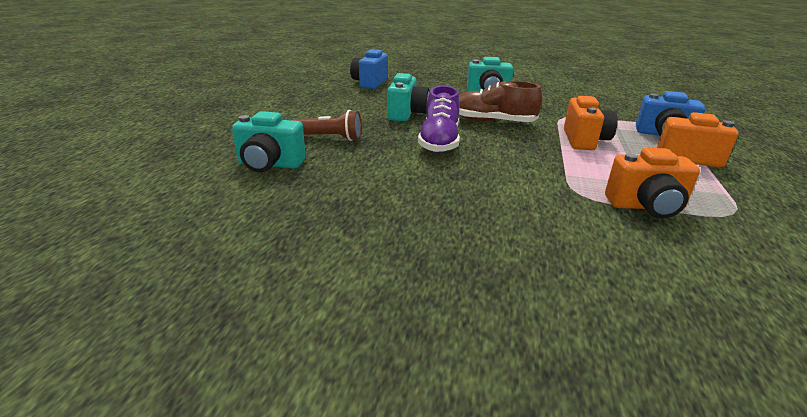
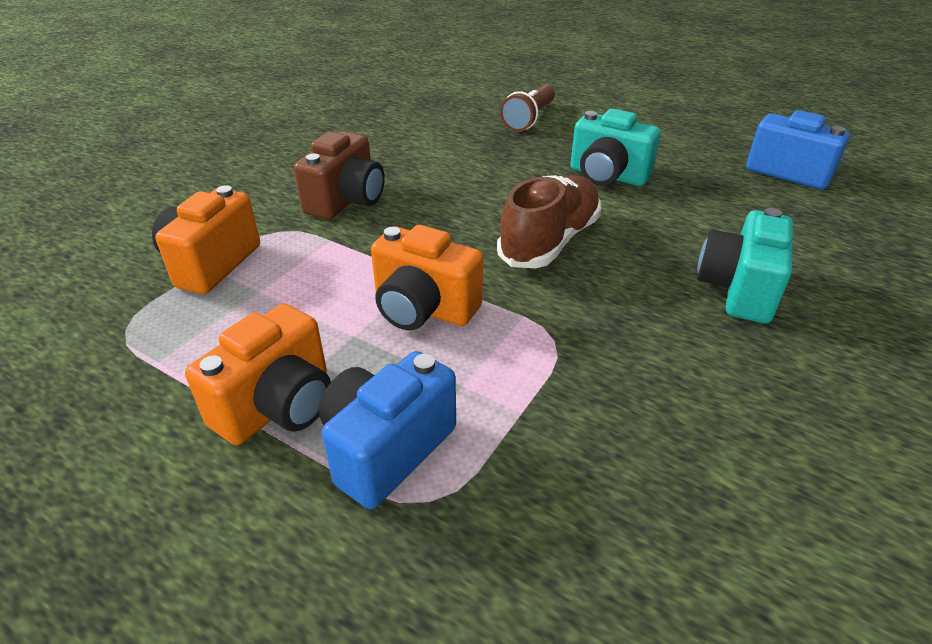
camera: 110 degrees right, 10 degrees up
(269, 164) = (473, 91): turquoise camera -> none
(439, 142) = (486, 178): purple shoe -> none
(516, 179) = (346, 201): none -> brown camera

